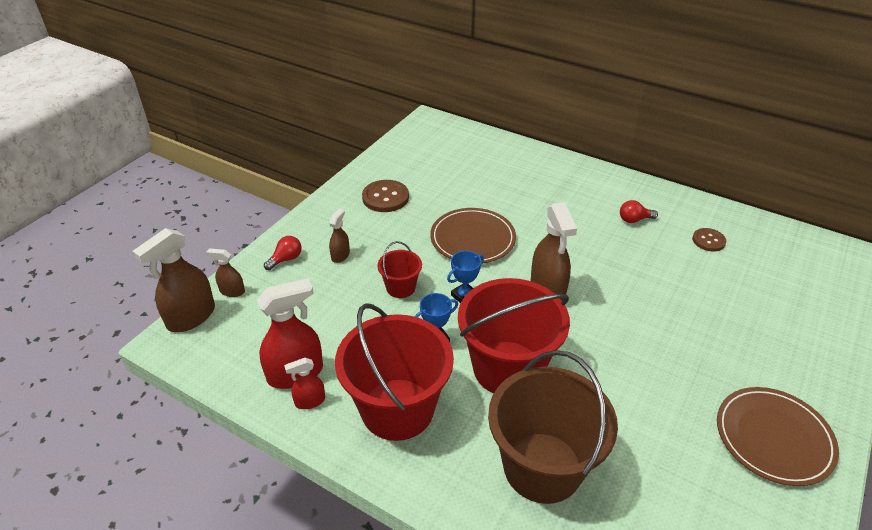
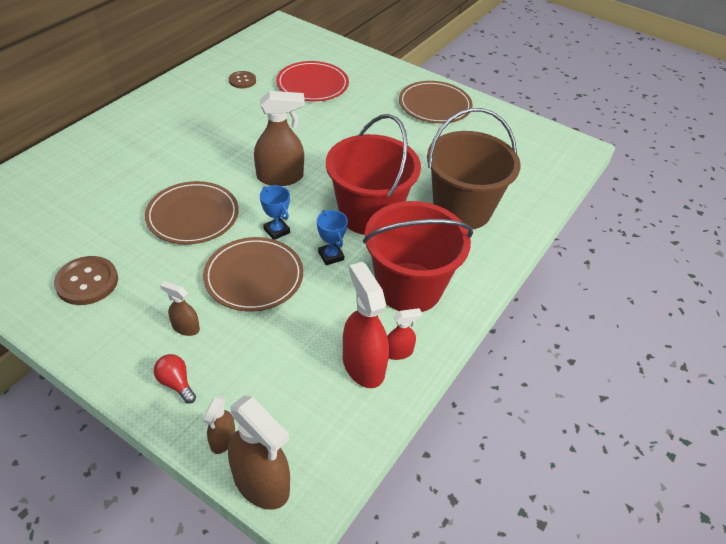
camera: 90 degrees left, 5 degrees up
(310, 401) = (398, 352): red spray bottle -> red spray bottle turned 90 degrees counterclockwise
(400, 287) = (254, 277): red bucket -> brown plate
(634, 220) = (201, 111): red light bulb -> none
(740, 300) = (312, 84): none -> red plate

